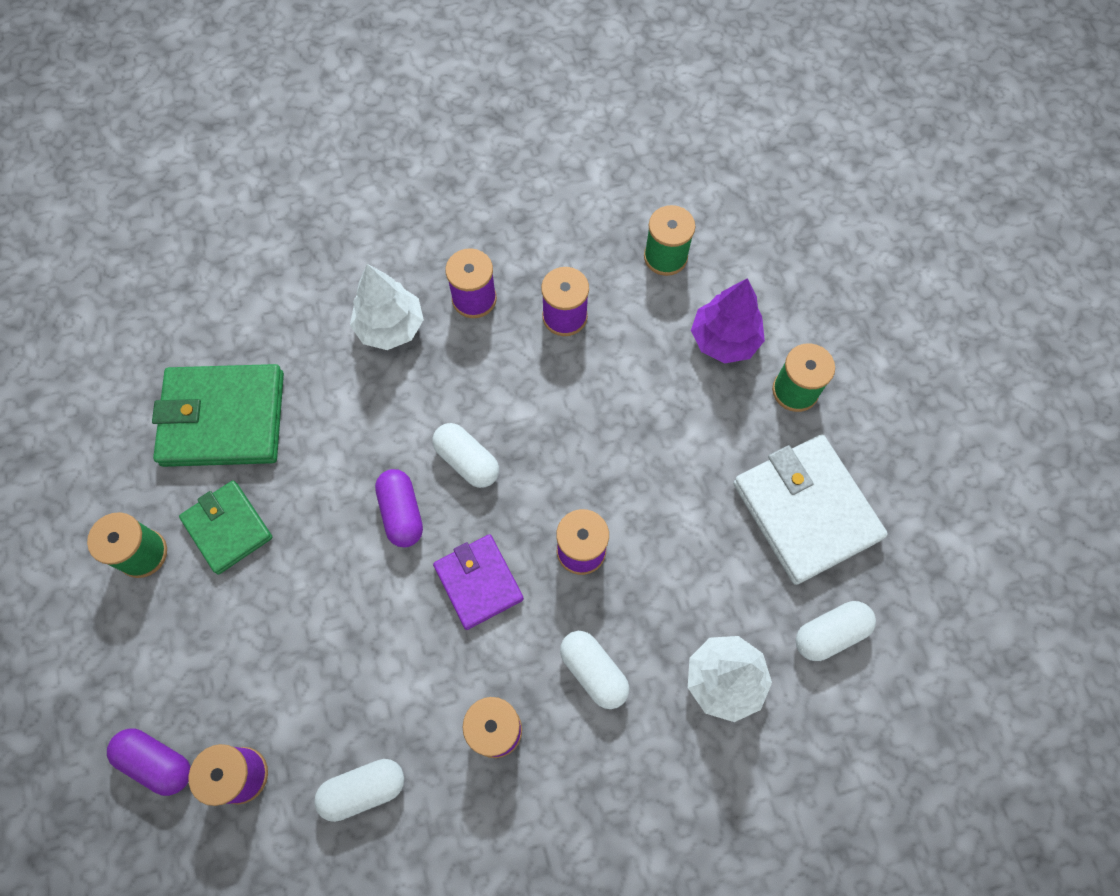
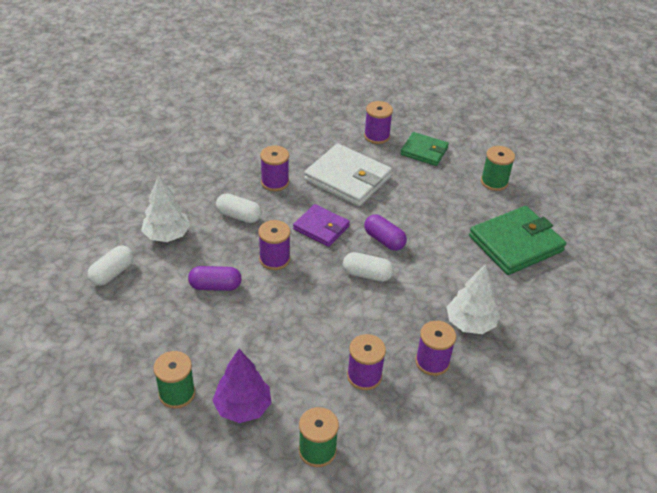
camera: 150 degrees right, 25 degrees down
(157, 762) = (415, 129): purple capsule -> purple capsule (215, 286)
(228, 528) = (465, 204): green wallet -> green wallet (424, 151)
(363, 789) = (321, 148): white capsule -> none
(806, 510) = (146, 326): white wallet -> white wallet (347, 179)

